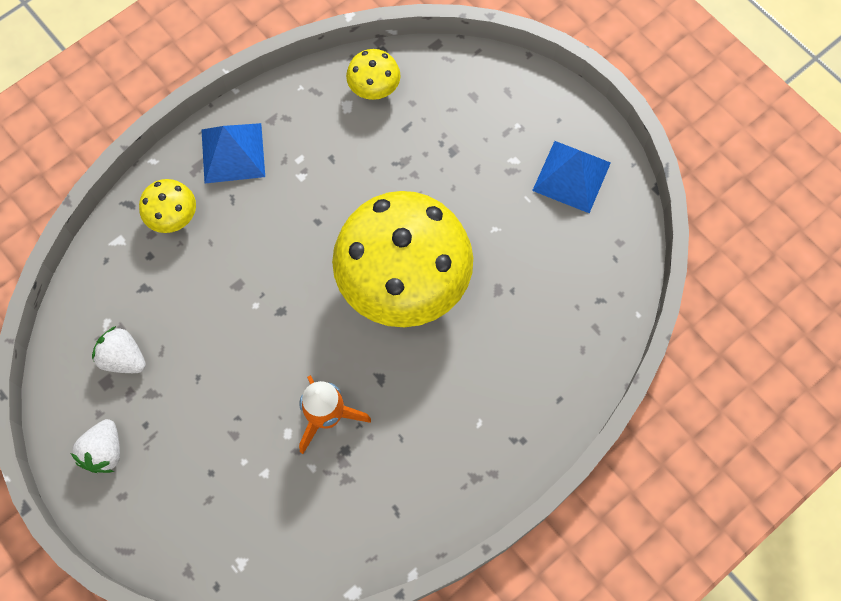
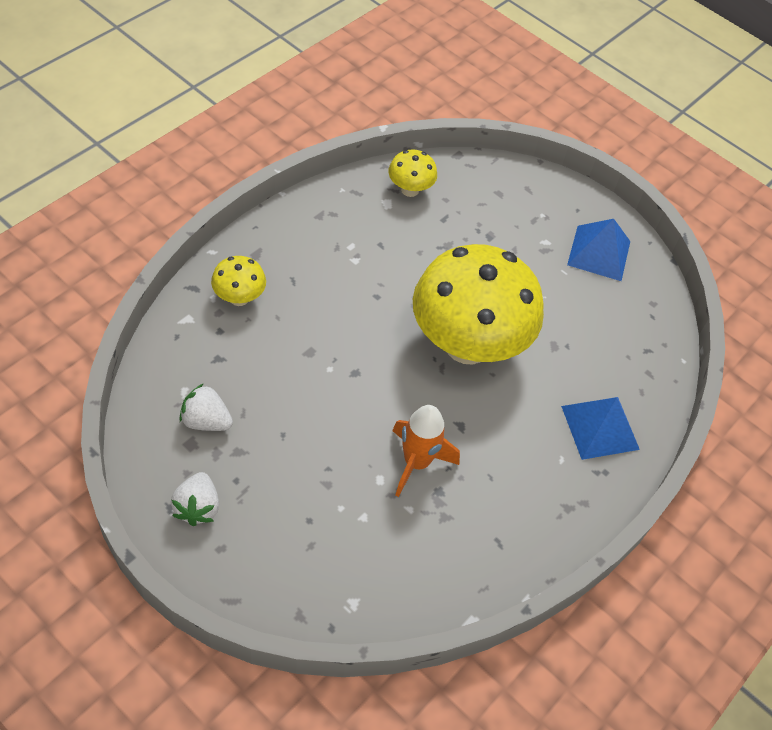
camera: 15 degrees left, 15 degrees down
(233, 152) = (288, 242): blue pyramid -> blue pyramid (600, 427)

